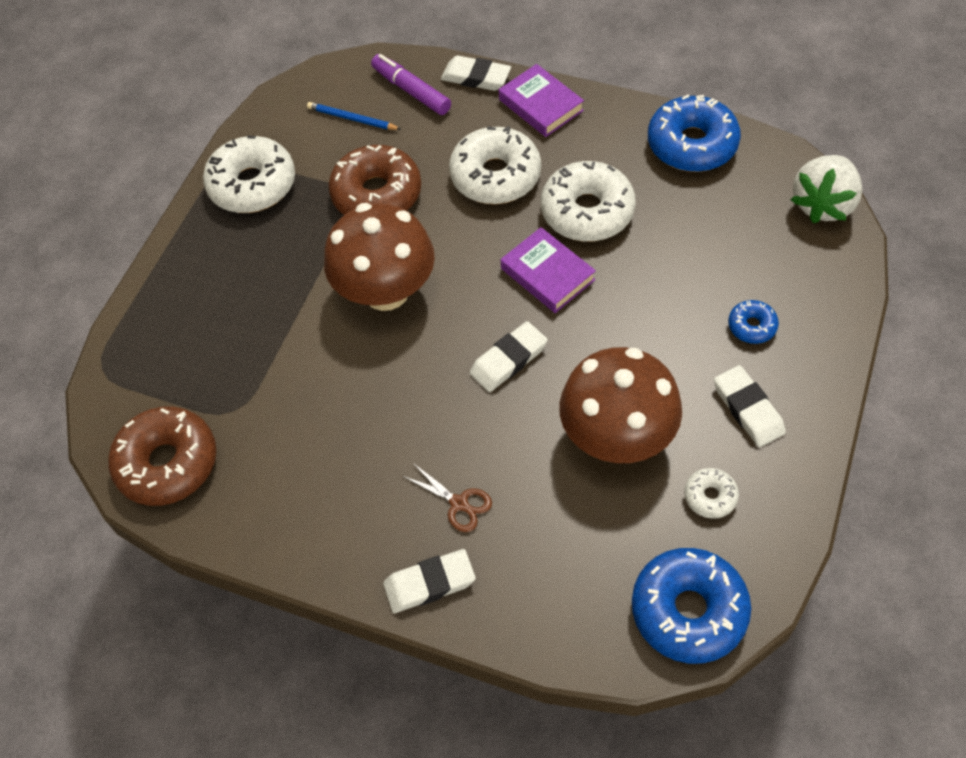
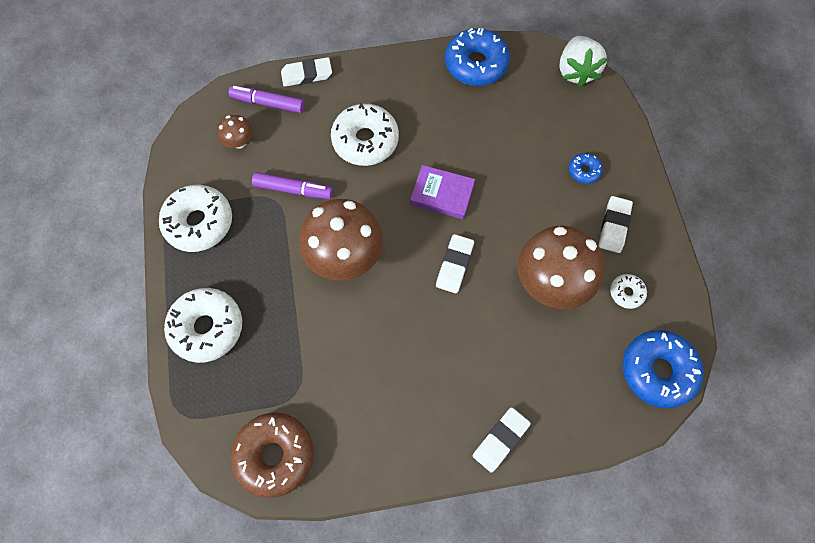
camera: 35 degrees left, 10 degrees up
(352, 119) = (239, 142): blue pencil -> brown mushroom
(377, 194) = (293, 190): brown donut -> purple marker
(459, 503) = (485, 377): brown scissors -> none
(541, 105) = (363, 77): purple book -> none
(587, 211) = (440, 139): white donut -> white donut (207, 328)
(748, 409) = (614, 226): white eraser -> white eraser turned 75 degrees clockwise

